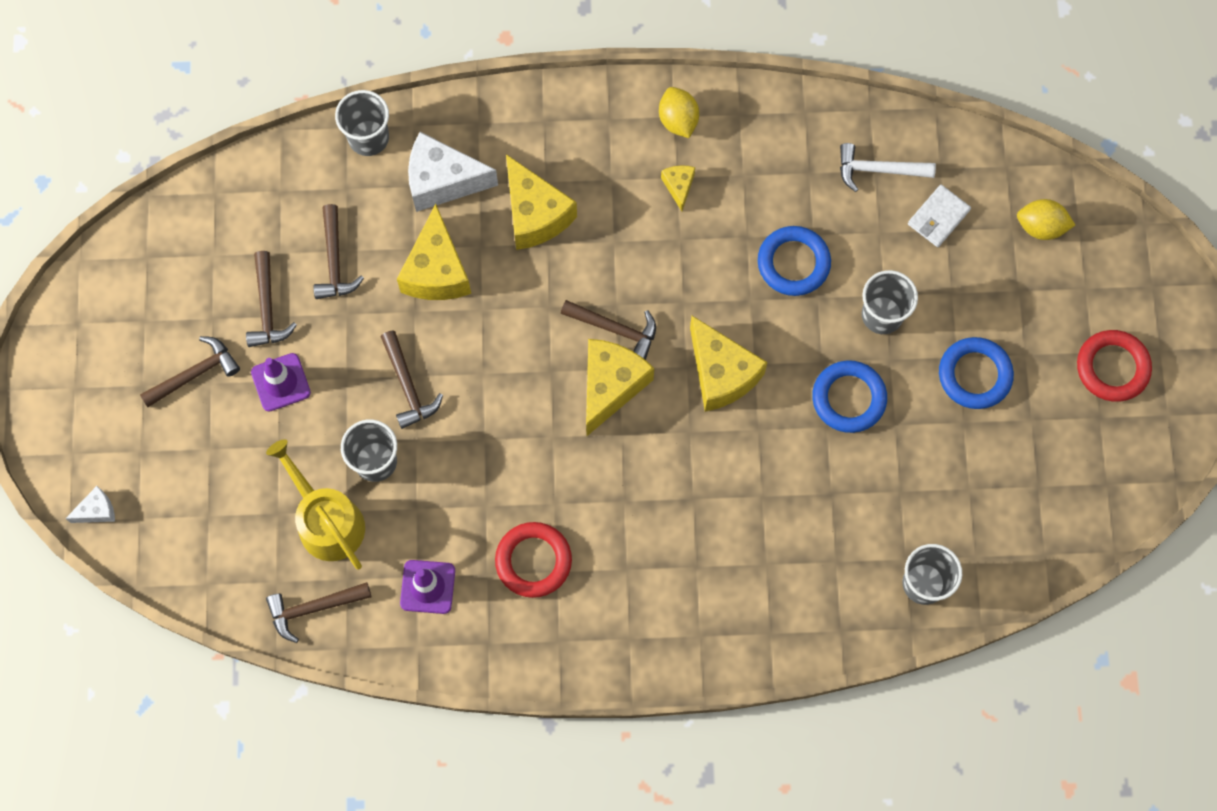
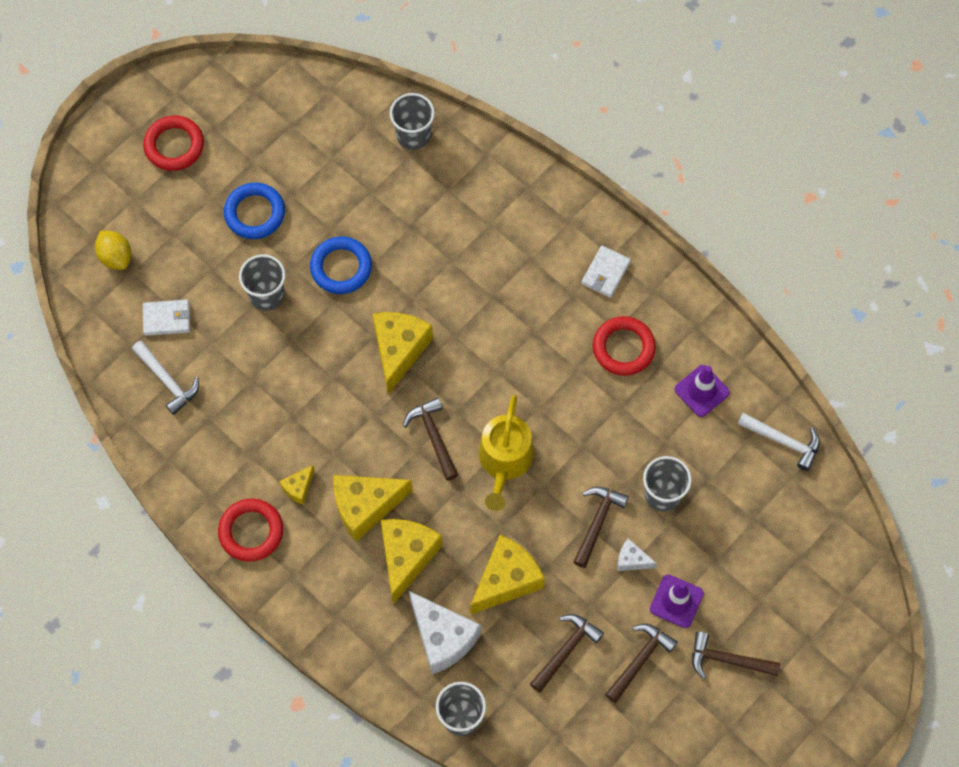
camera: 135 degrees left, 5 degrees down
(97, 511) = (869, 627): white cheese -> white cheese (632, 560)
(313, 608) = (783, 441): brown hammer -> white hammer
(326, 520) = (727, 486): yellow watering can -> yellow watering can (504, 461)
(610, 386) = (473, 405): yellow cheese -> yellow cheese (365, 507)
(618, 617) = (605, 273): none -> white wallet
(678, 120) = (251, 531): yellow lemon -> red ring
(793, 263) = (283, 374): blue ring -> none

